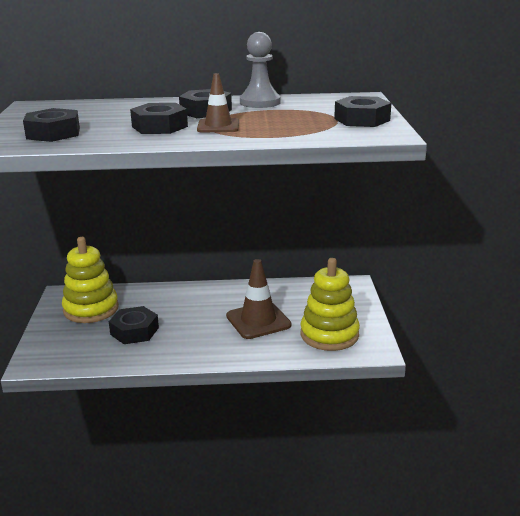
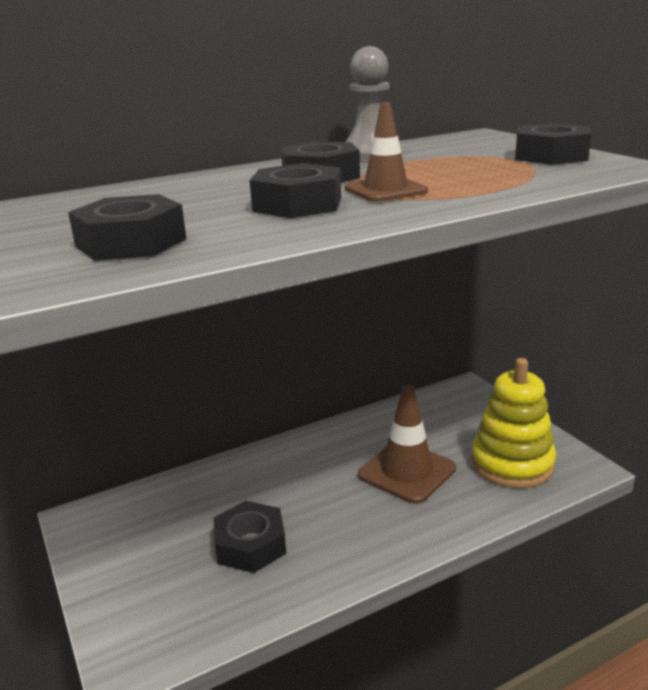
camera: 25 degrees left, 0 degrees up
(91, 309) = (149, 530): yellow stacking toy -> none

